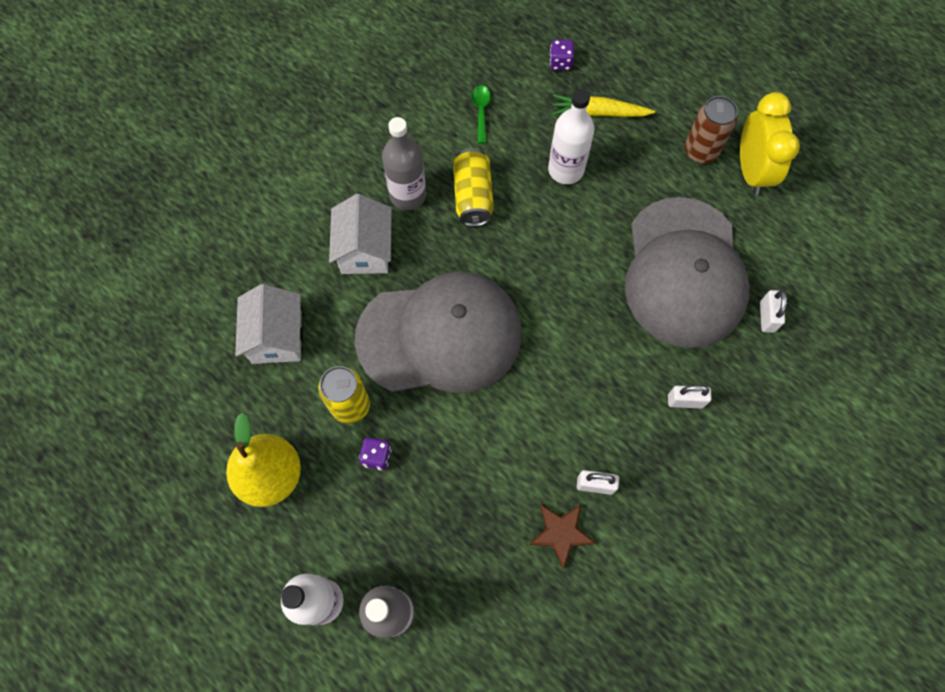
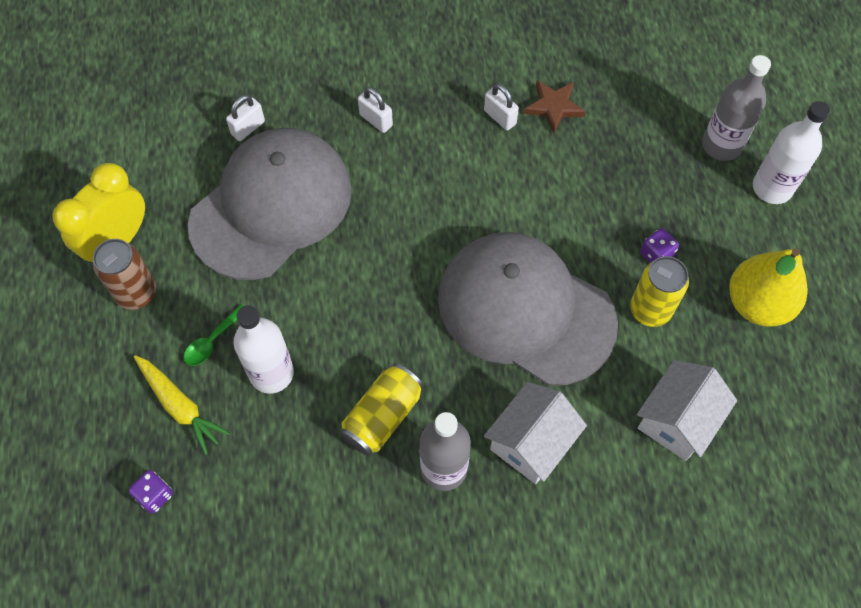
camera: 140 degrees left, 5 degrees down
(481, 111) = (289, 504): green spoon -> green spoon (212, 341)

